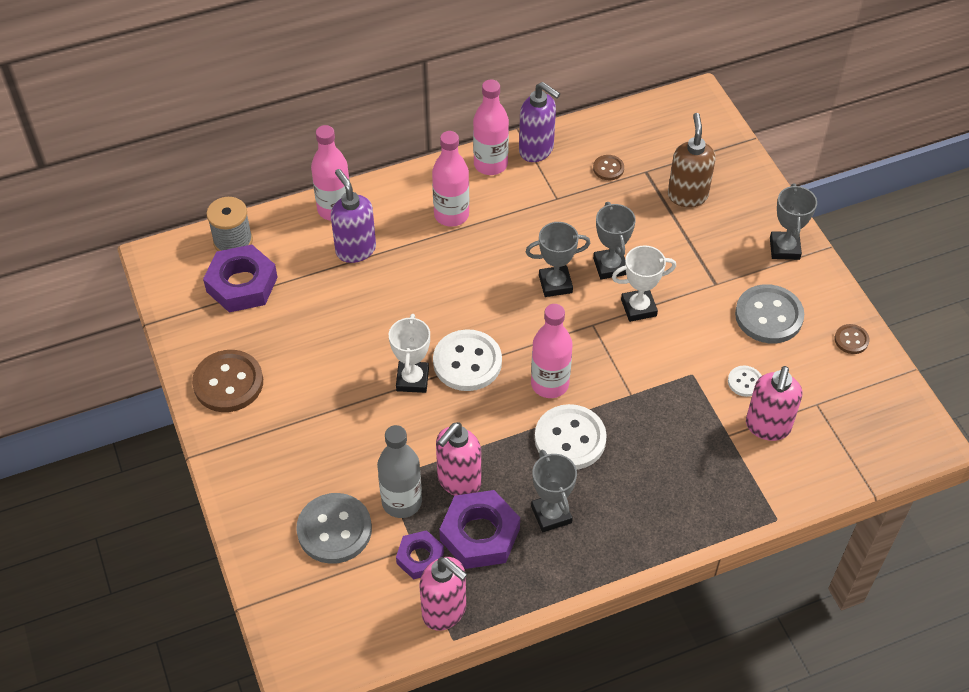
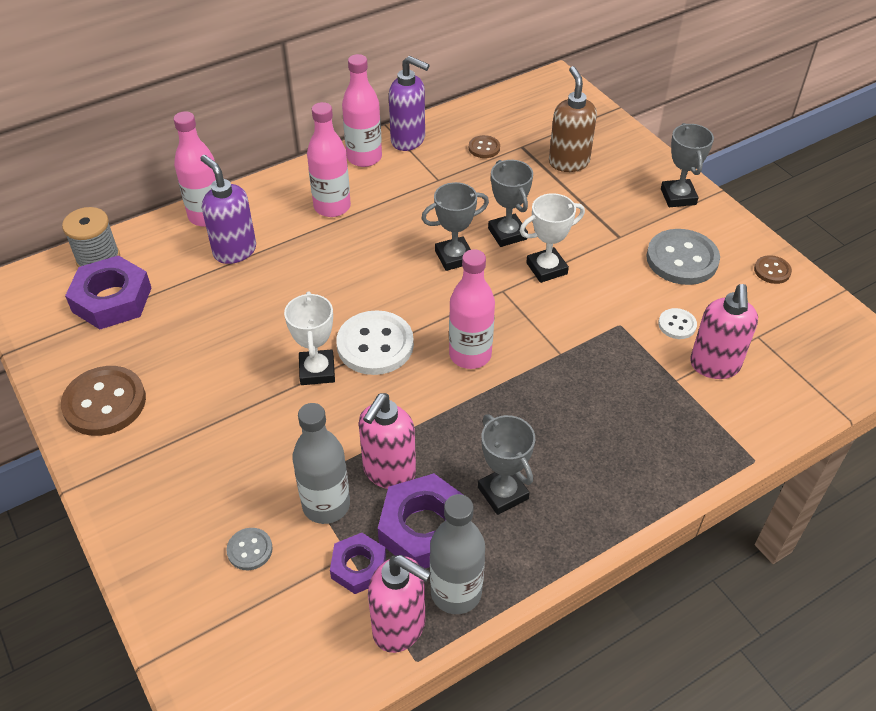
camera: 10 degrees left, 5 degrees down
(334, 530) = (250, 550): grey button -> grey button, size x0.50
(495, 591) = (456, 592): none -> grey bottle
(570, 439) = (505, 408): white button -> none

